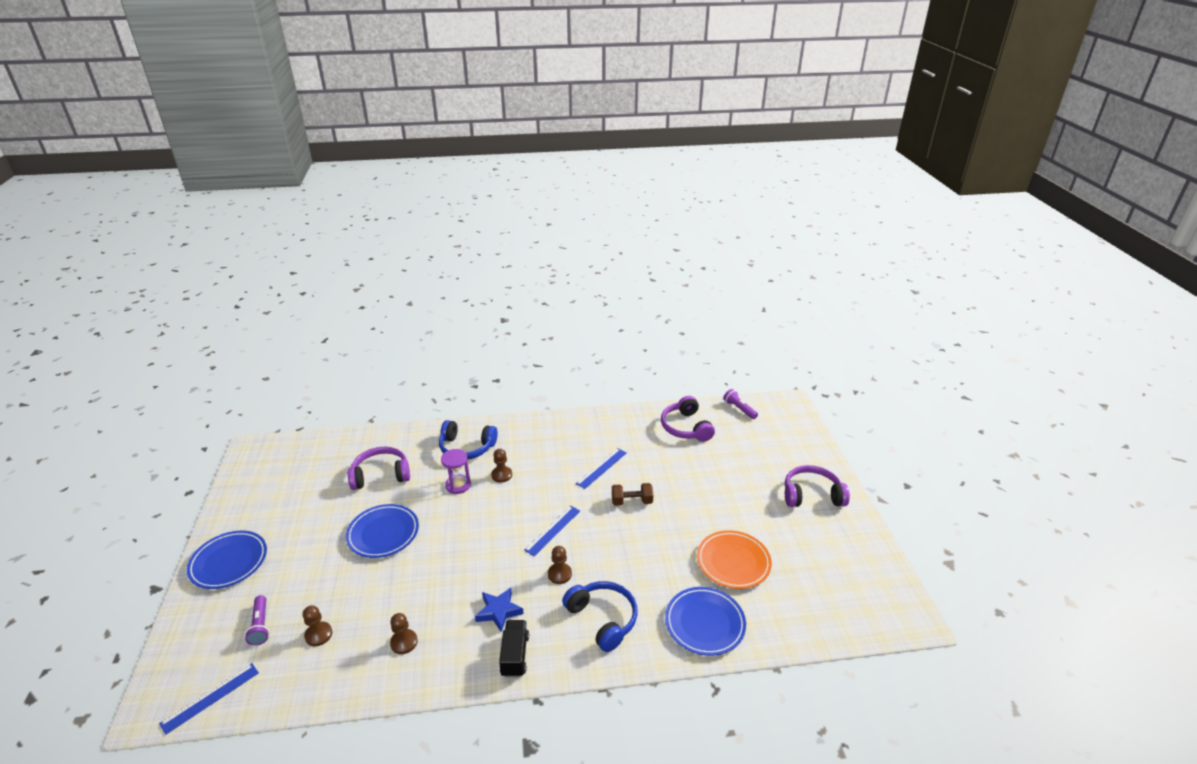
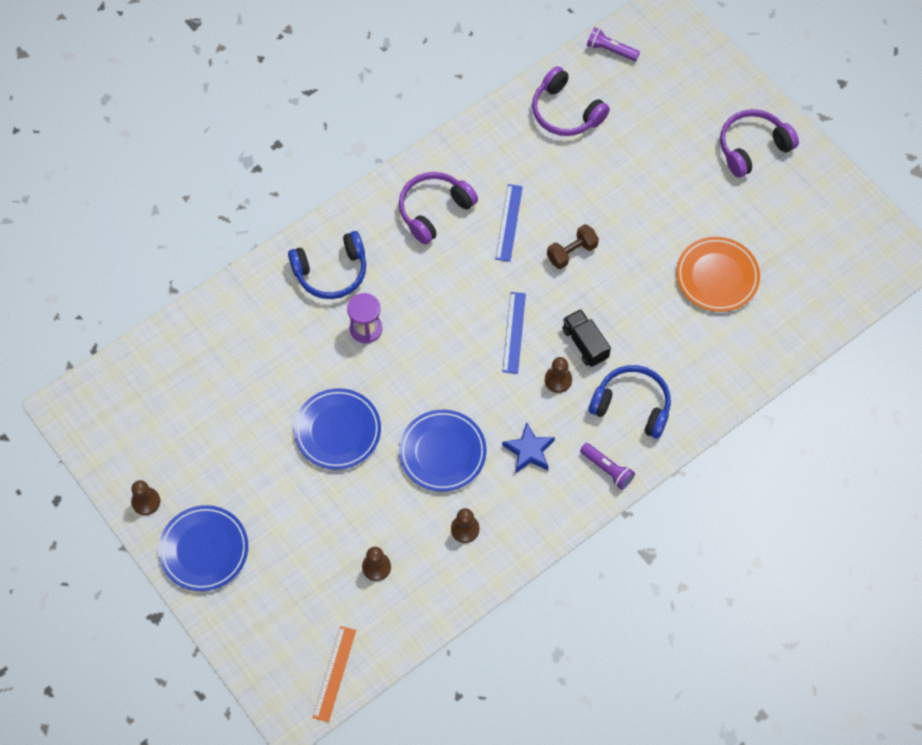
camera: 30 degrees left, 30 degrees up
(210, 697) = (334, 673): blue ruler -> orange ruler
(260, 626) = (310, 590): purple flashlight -> purple flashlight (607, 469)
(381, 475) = (265, 361): purple headphones -> purple headphones (434, 210)
(501, 475) = (404, 290): brown pawn -> brown pawn (146, 501)
(515, 655) = (577, 485): black truck -> black truck (585, 343)
(704, 623) = (727, 360): blue plate -> blue plate (442, 452)

